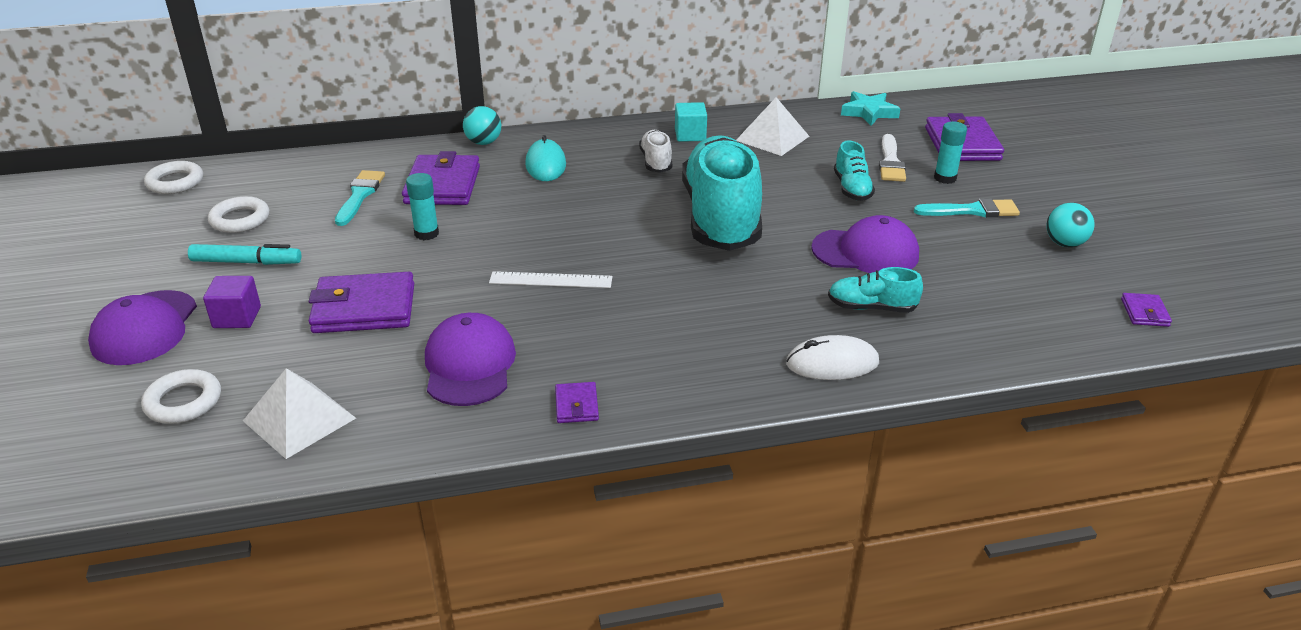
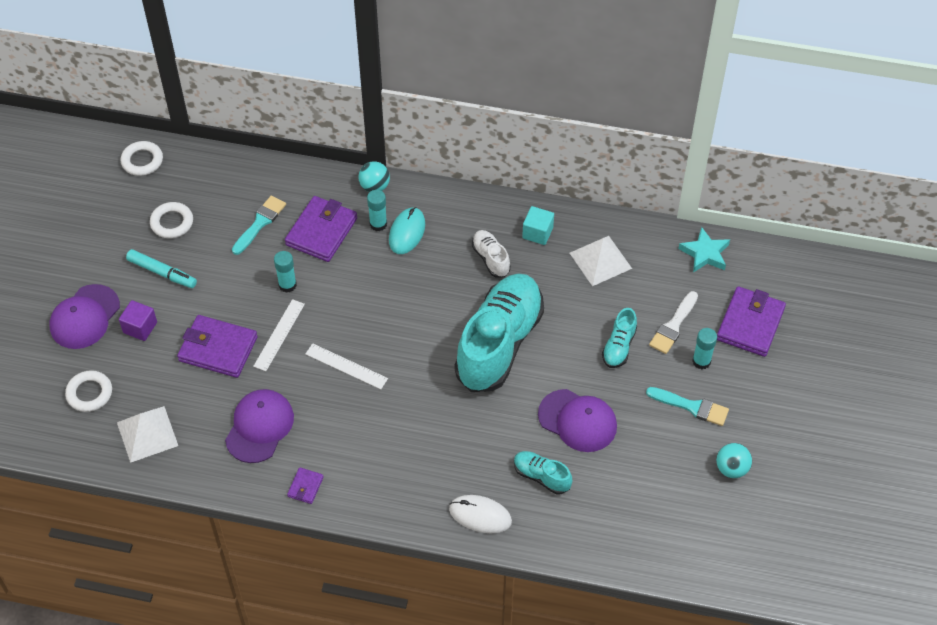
camera: 25 degrees right, 20 degrees up
(443, 276) = (279, 335): none -> white ruler
(507, 166) = (378, 224): none -> turquoise glue stick
(656, 162) = (491, 259): white shoe -> white shoe turned 45 degrees counterclockwise
(1144, 312) = (727, 557): purple wallet -> none

